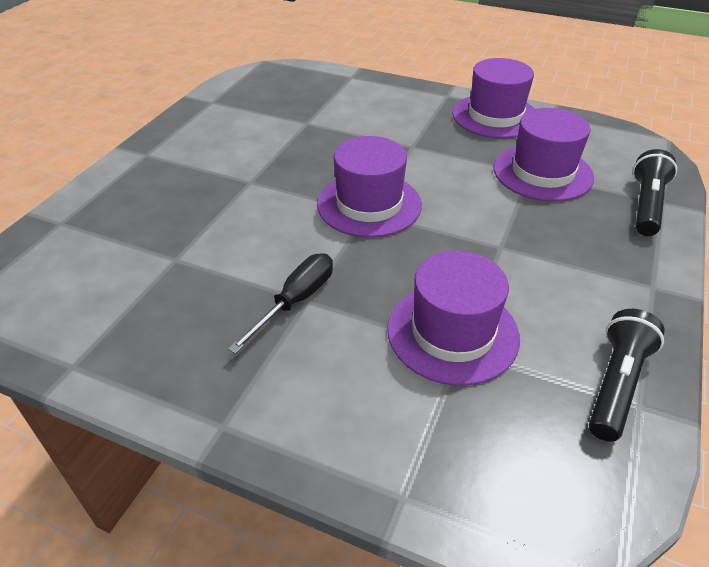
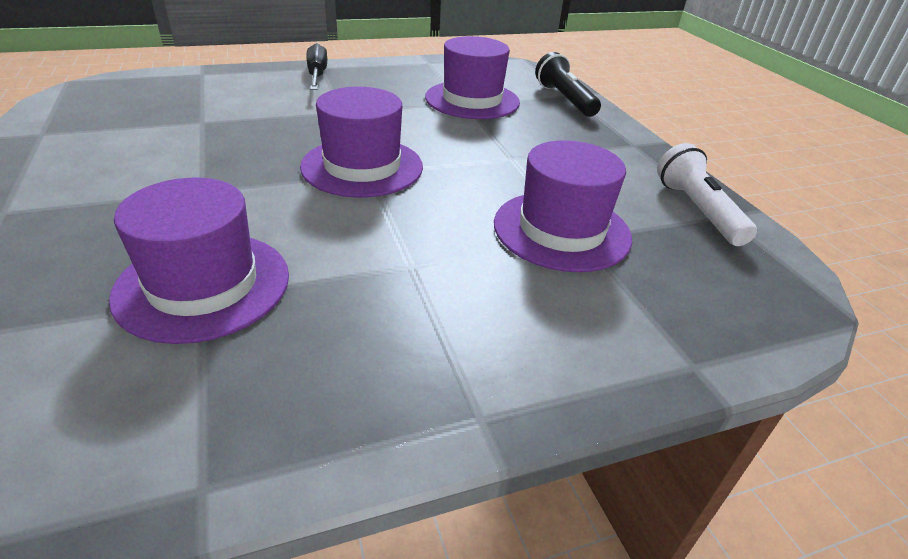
camera: 45 degrees left, 5 degrees down
(295, 301) = (400, 271): black screwdriver -> black screwdriver (317, 75)
(495, 116) = (384, 72): purple hat -> purple hat (203, 285)
(616, 384) = (697, 210): black flashlight -> white flashlight

